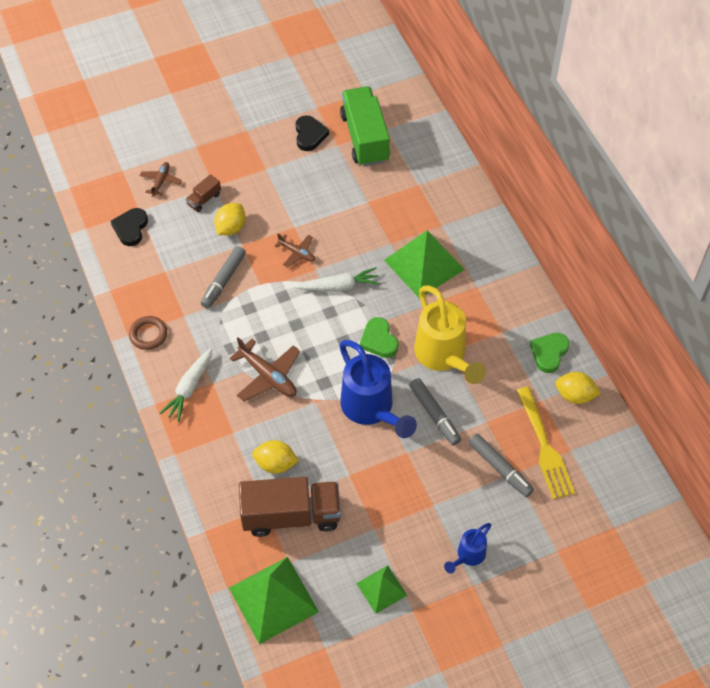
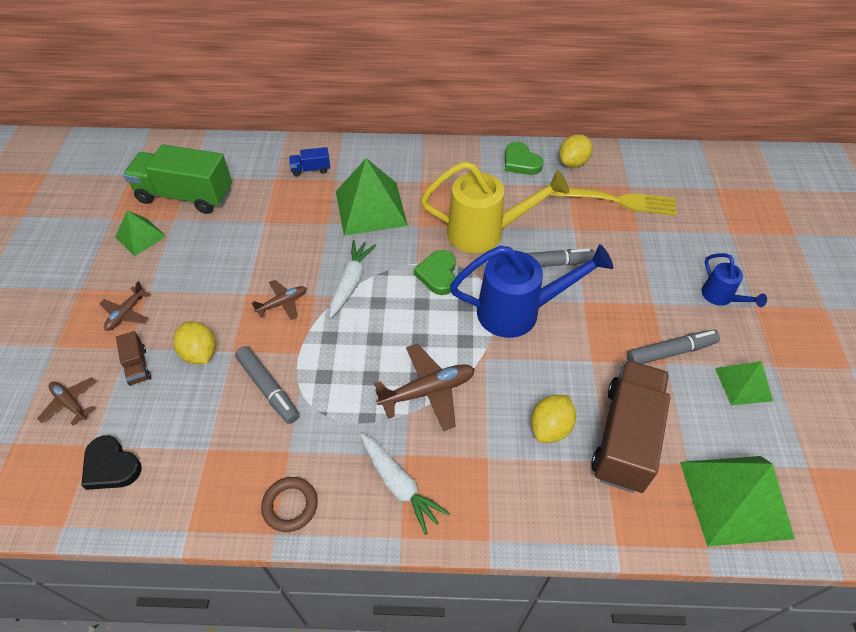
camera: 65 degrees left, 5 degrees down
(240, 168) = (126, 313): none -> brown plane
(309, 135) = (140, 236): black heart -> green pyramid
(379, 340) = (438, 275): green heart -> green heart turned 90 degrees clockwise
(443, 203) = (311, 169): none -> blue truck
(500, 468) = (630, 238): grey marker -> grey marker (670, 352)

